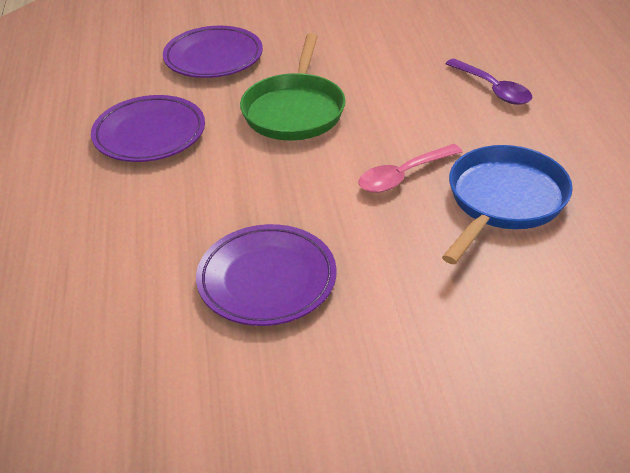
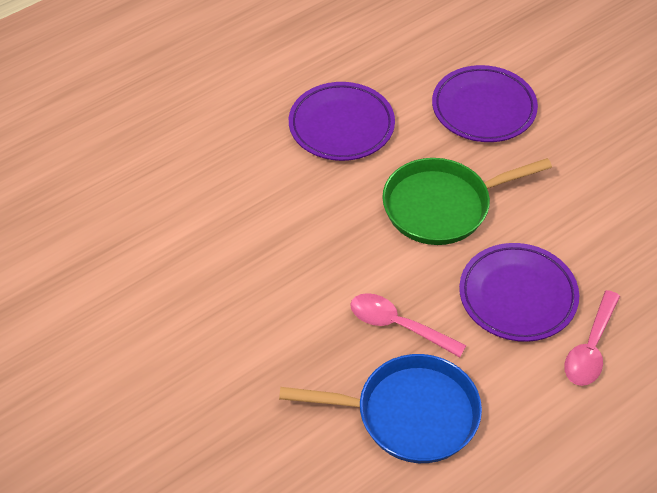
camera: 60 degrees right, 10 degrees up
(267, 280) = (215, 287): purple plate -> purple plate (517, 296)
(492, 89) = (590, 348): purple spoon -> pink spoon

